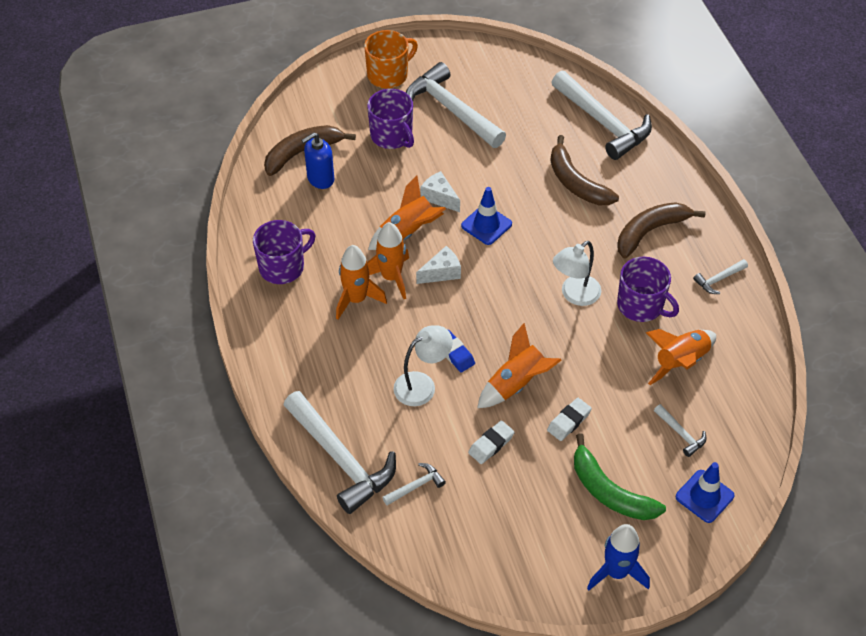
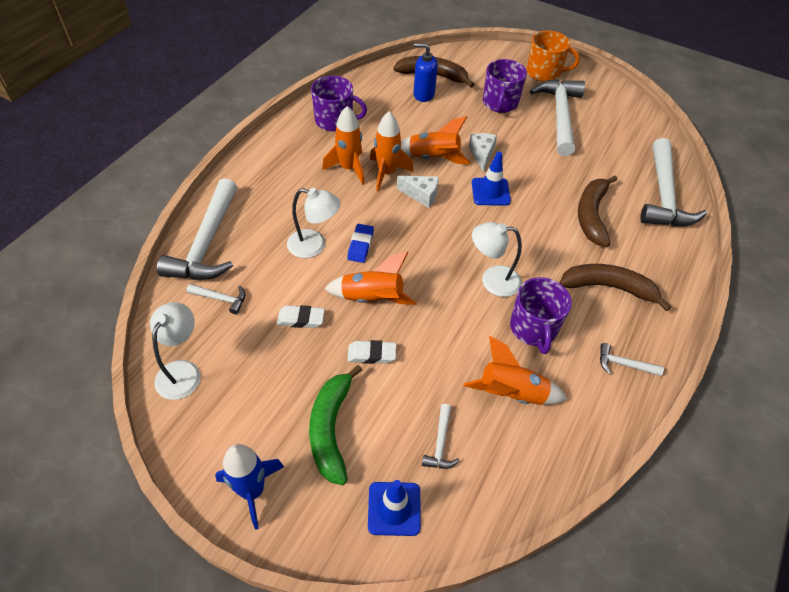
camera: 45 degrees right, 0 degrees up
(466, 556) = (182, 371): none -> white lamp

